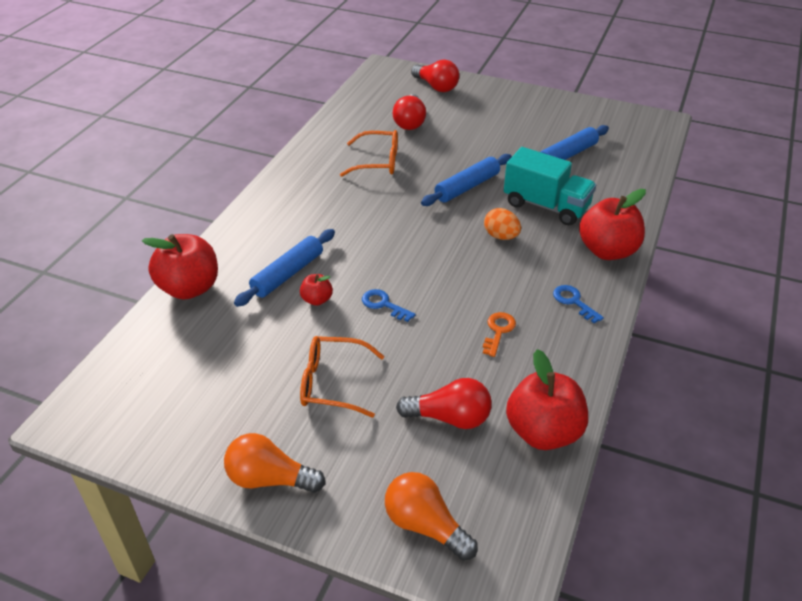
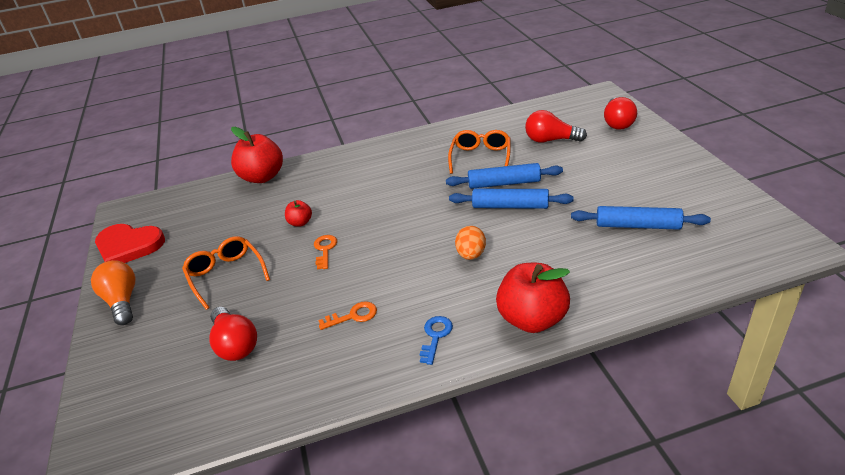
camera: 55 degrees right, 5 degrees down
(163, 440) = (128, 246): none -> red heart
(287, 274) = (313, 198): blue rolling pin -> blue rolling pin (504, 183)
(378, 162) = (480, 157): orange glasses -> orange glasses turned 135 degrees counterclockwise
(383, 304) = (325, 250): blue key -> orange key
(410, 122) = (551, 140): red light bulb -> red light bulb turned 45 degrees clockwise
(425, 525) = (121, 391): orange light bulb -> none
(543, 432) = (259, 402): red apple -> none
(546, 206) = (545, 254): turquoise truck -> none

